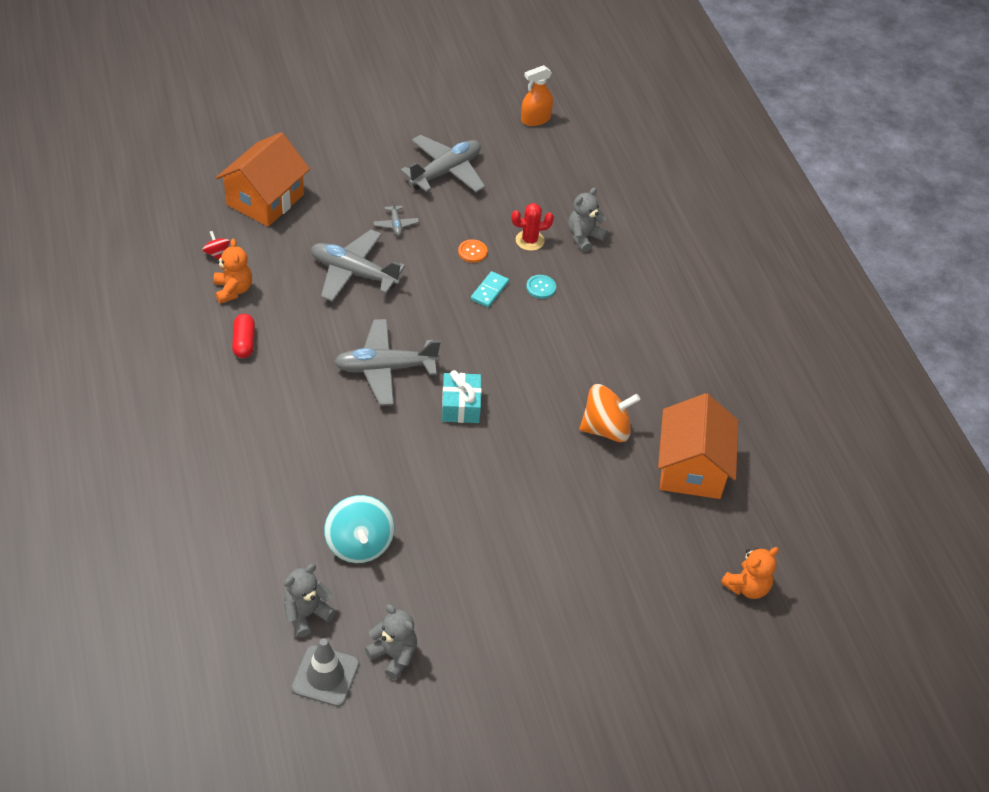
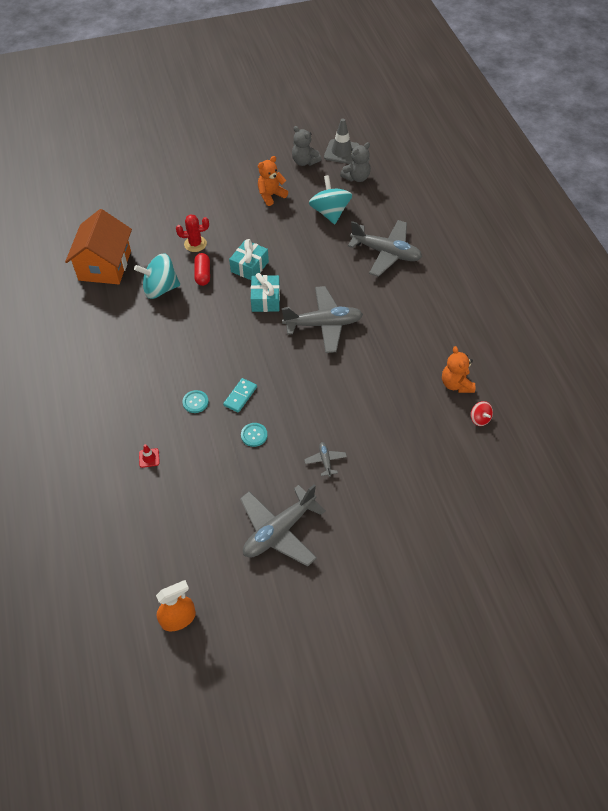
camera: 175 degrees left, 5 degrees up
(244, 342) = (435, 339): red capsule -> red capsule (203, 274)
(265, 199) = (452, 482): orange house -> none
(354, 273) = (358, 407): grey plane -> grey plane (386, 253)
(472, 252) = (254, 435): orange button -> turquoise button
(484, 456) = (249, 267): none -> turquoise gift
(530, 240) = (200, 451): red cactus -> red cactus (195, 244)
(584, 237) = (149, 458): grey teddy bear -> red traffic cone
(606, 429) = (160, 289): orange spinning top -> turquoise spinning top
(747, 587) = (90, 200): orange teddy bear -> orange teddy bear (271, 195)

